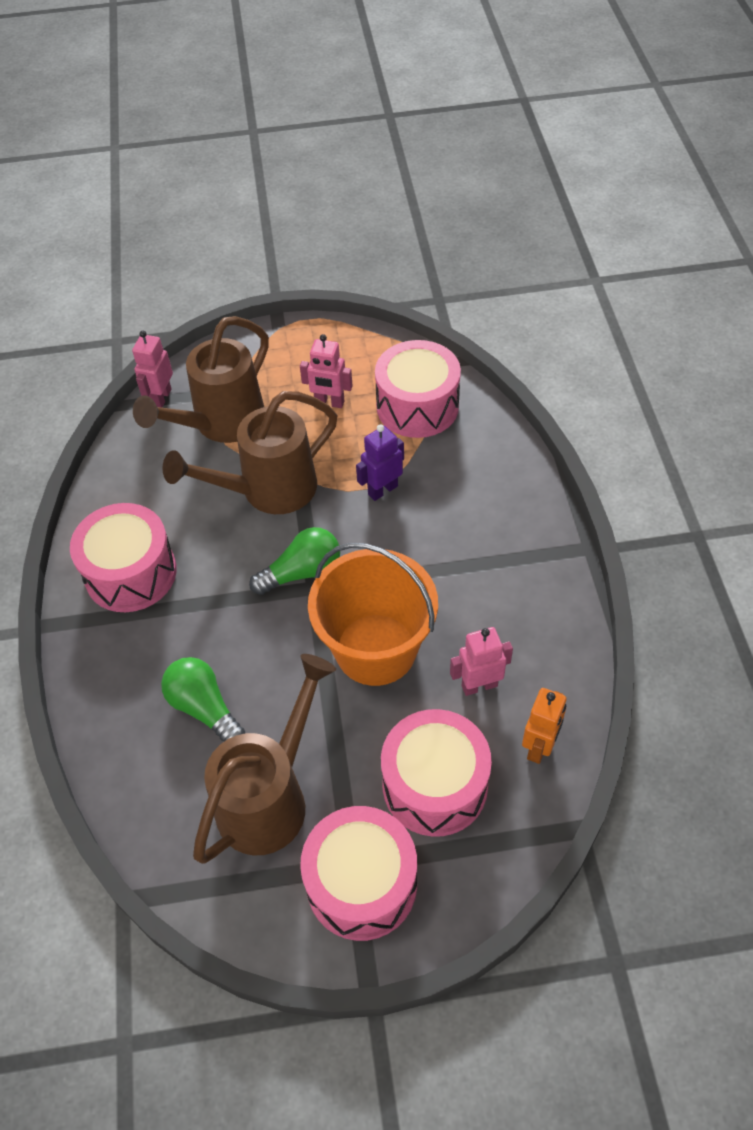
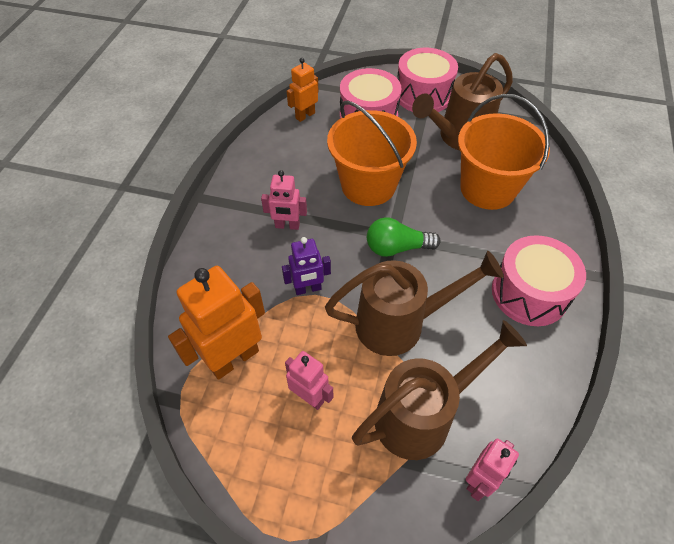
camera: 160 degrees left, 0 degrees up
(204, 708) = (487, 189): green light bulb -> orange bucket
(417, 406) = (233, 358): pink drum -> orange robot
(479, 685) = (318, 149): pink robot -> pink robot (287, 226)

